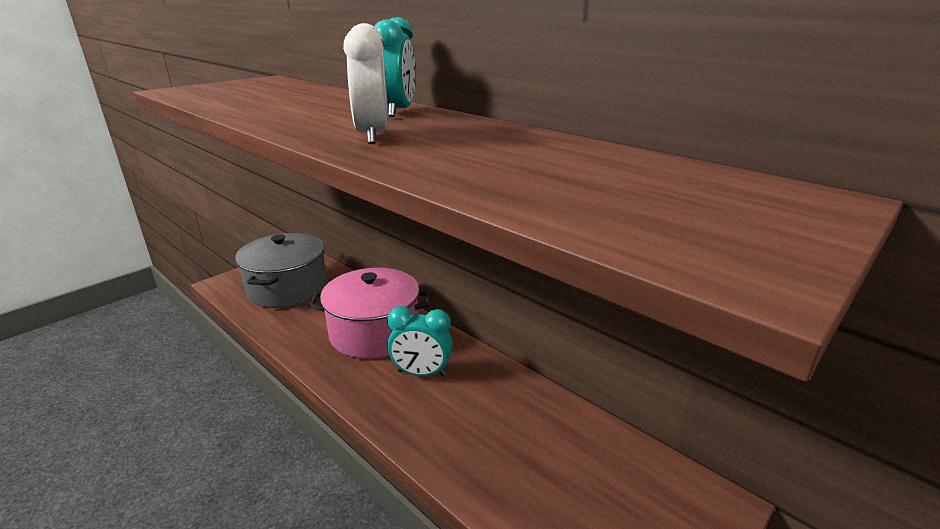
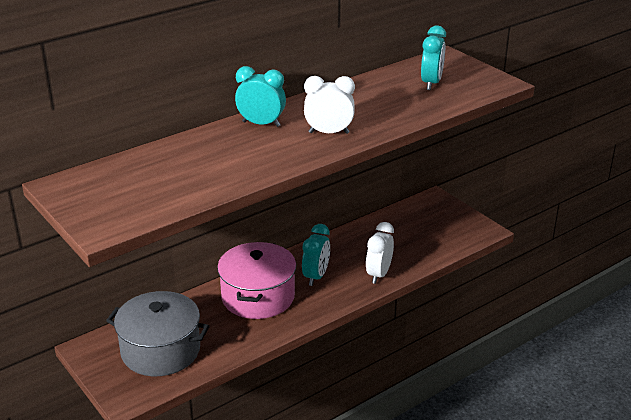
camera: 80 degrees left, 5 degrees up
(436, 439) = (379, 274): none -> white clock
(634, 189) = (431, 83): none -> turquoise clock

